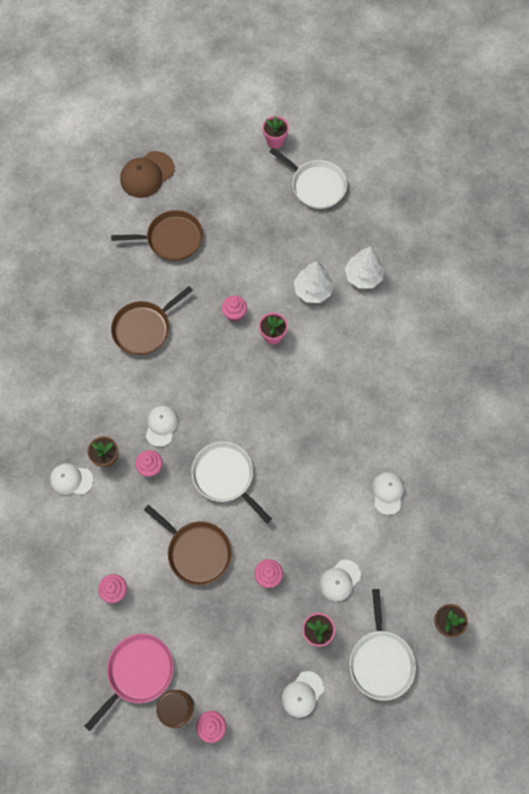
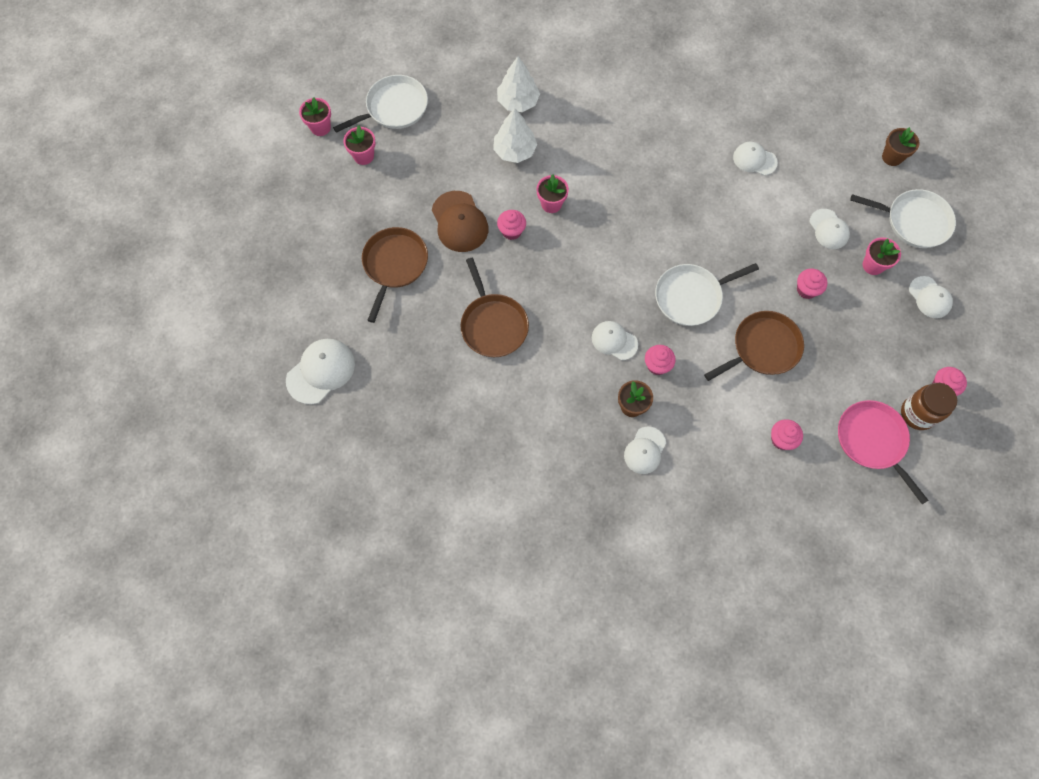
camera: 70 degrees left, 0 degrees up
(64, 222) = (321, 371): none -> white cap
(147, 175) = (300, 266): brown cap -> brown cap (459, 222)
(261, 181) = (363, 156): none -> pink flower pot

